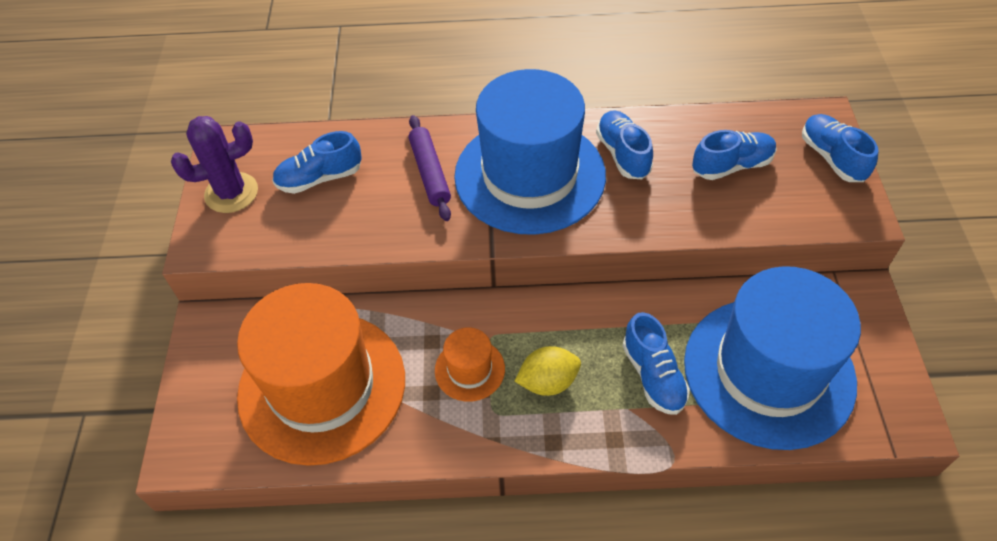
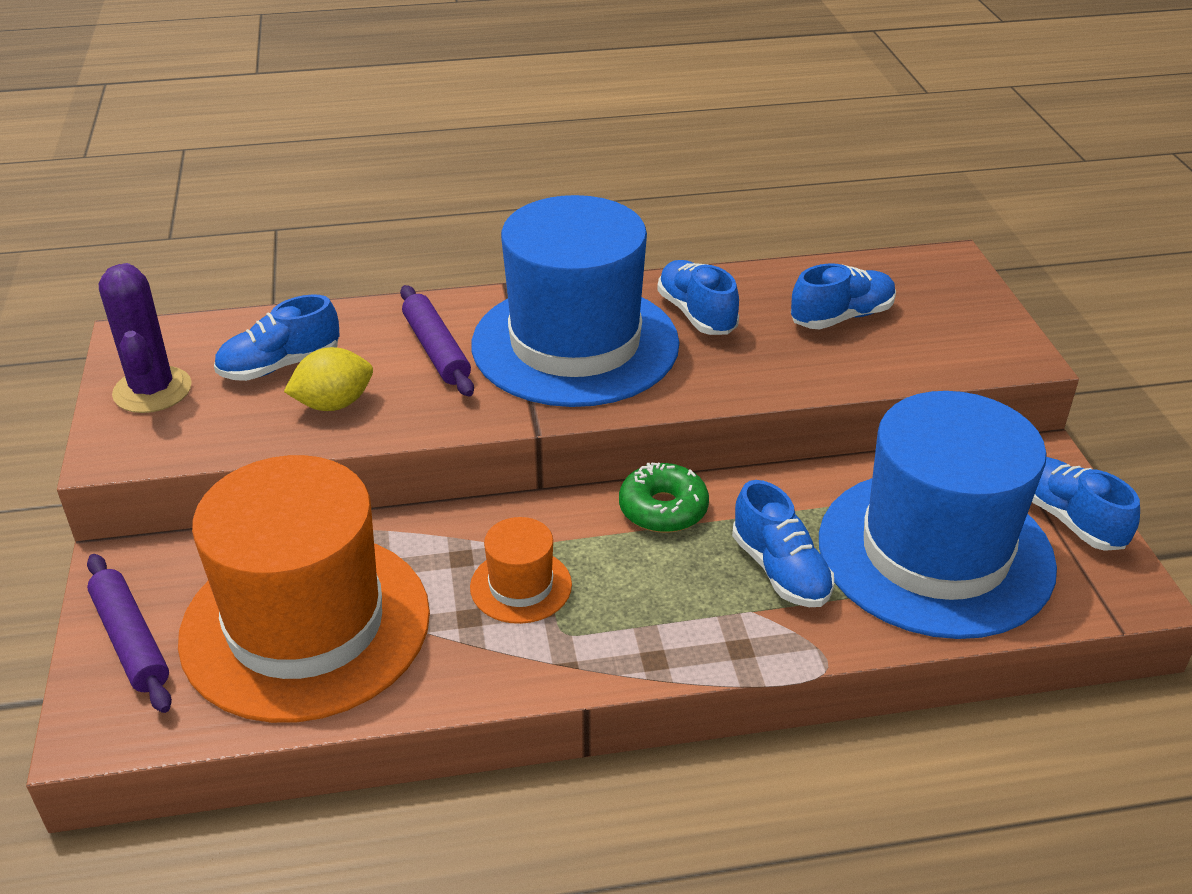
camera: 10 degrees left, 15 degrees down
(208, 386) = (131, 640): none -> purple rolling pin
(231, 193) = (152, 390): purple cactus -> purple cactus turned 75 degrees counterclockwise
(548, 382) = (635, 590): yellow lemon -> yellow lemon (334, 404)
(577, 313) = (663, 509): none -> green donut
(832, 158) = (968, 301): blue shoe -> blue shoe (1068, 519)

